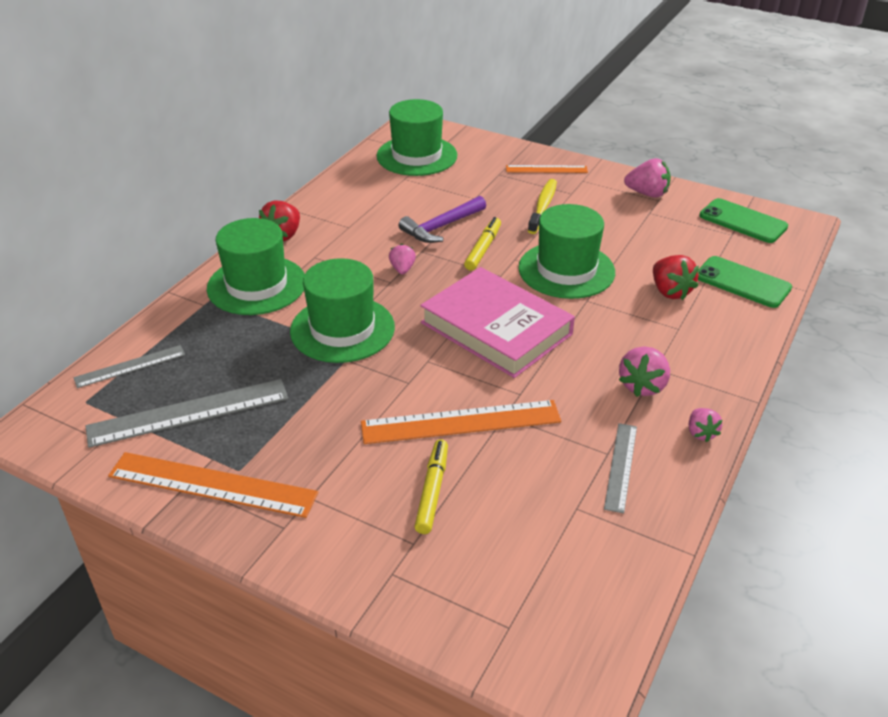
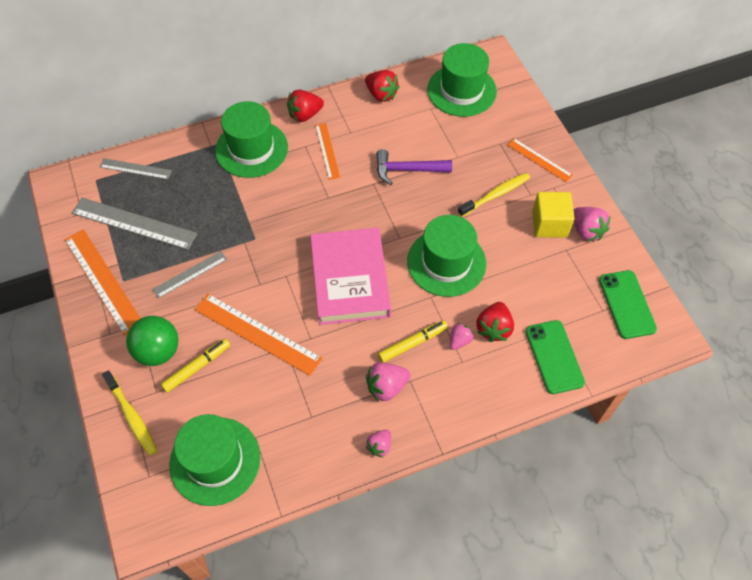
camera: 40 degrees right, 20 degrees up
(342, 250) = (327, 151): none -> orange ruler
(342, 329) = (264, 217): green hat -> green hat (215, 461)
(344, 189) = (381, 94): none -> red strawberry
(367, 505) = (158, 351): none -> green ball
(402, 269) = (345, 192): pink strawberry -> pink strawberry (459, 341)
(413, 585) = (132, 416): none -> yellow toothbrush
(483, 249) = (413, 207): yellow marker -> yellow marker (412, 343)
(613, 203) = (549, 224): none -> yellow cube
(620, 466) = (308, 431): grey ruler -> grey ruler (190, 274)

